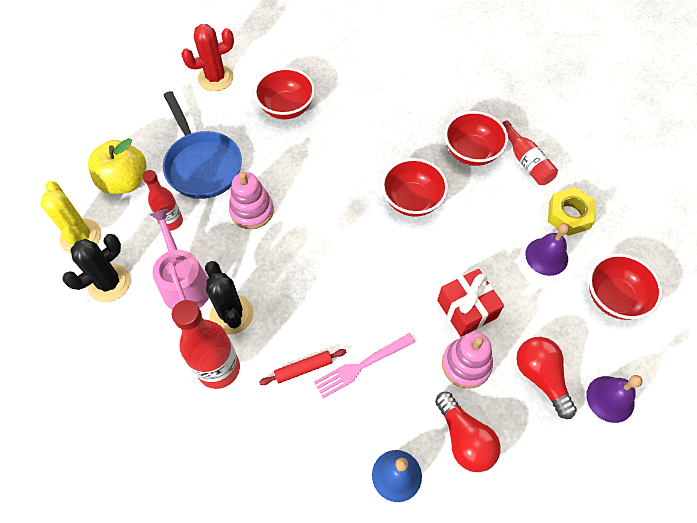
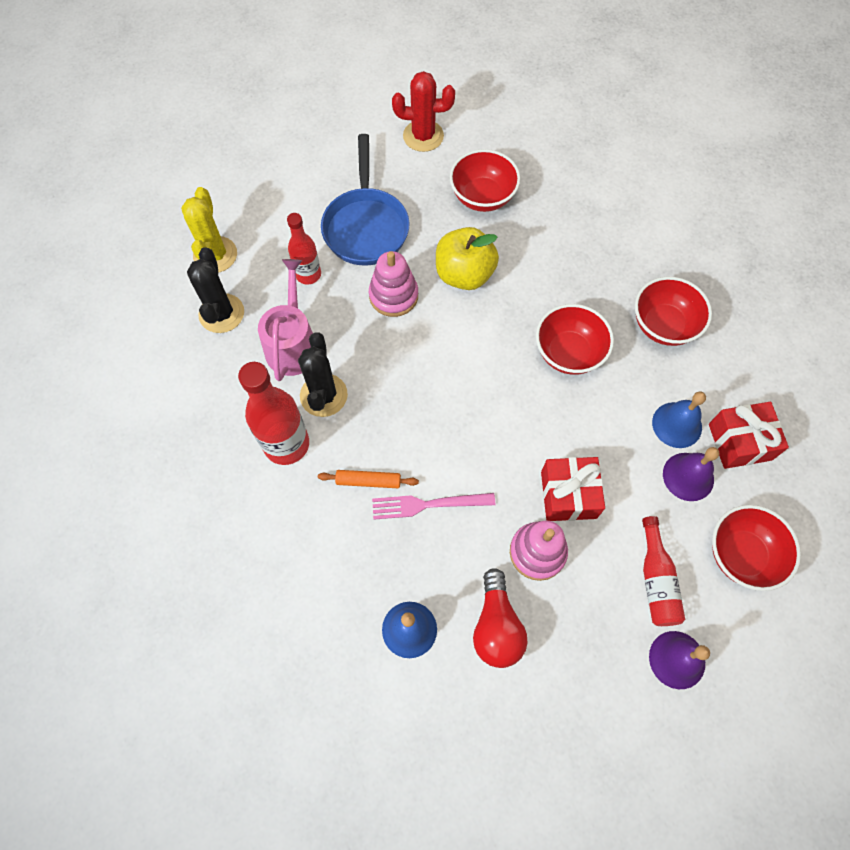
camera: 25 degrees right, 5 degrees up
(109, 283) = (221, 313): black cactus -> black cactus turned 75 degrees counterclockwise
(125, 181) = (282, 214): yellow apple -> yellow apple (464, 274)
(303, 369) = (368, 481): red rolling pin -> orange rolling pin
(518, 221) = (677, 424): none -> blue bell
(526, 161) = (722, 361): red bottle -> red bottle (656, 580)
(540, 377) = (611, 602): red light bulb -> none
(569, 215) = (740, 442): yellow nut -> red gift

